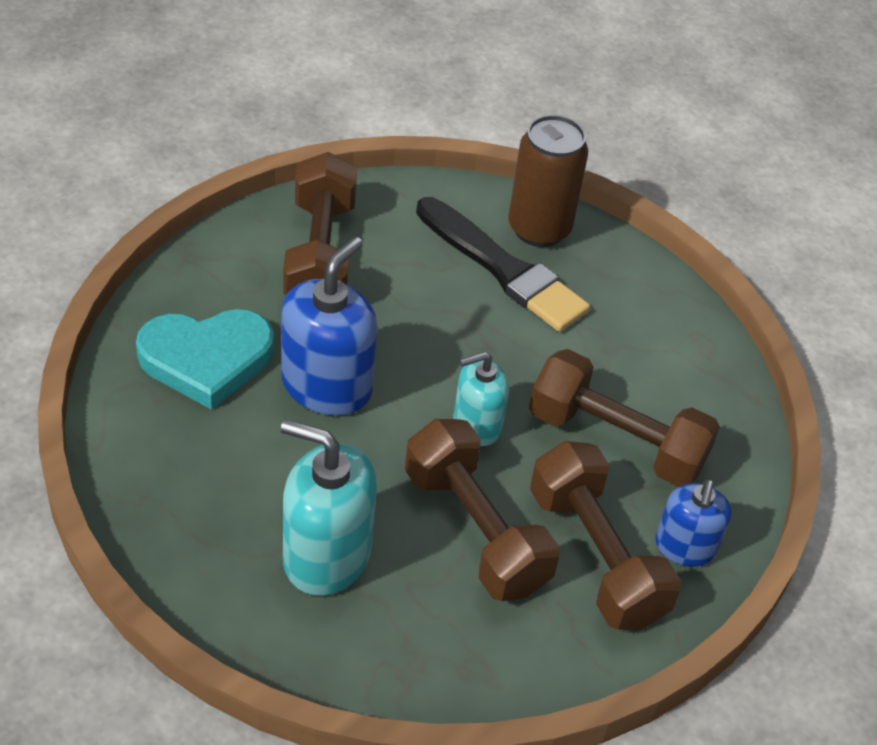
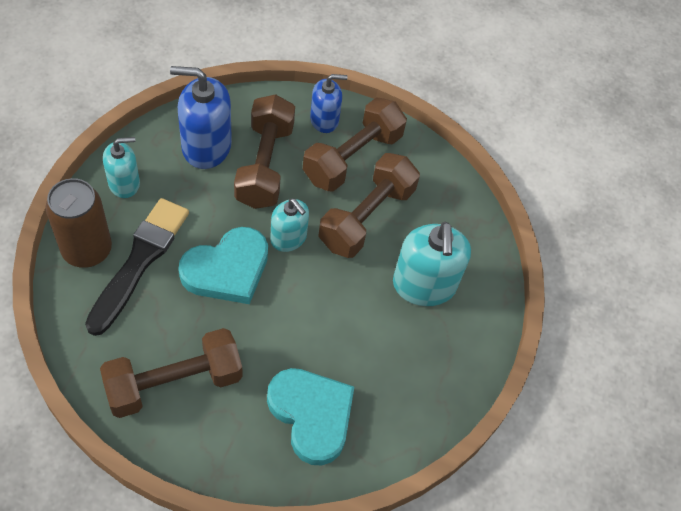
camera: 115 degrees left, 10 degrees up
(327, 385) = (298, 331): blue soap dispenser -> blue soap dispenser (206, 146)
(454, 345) = (227, 269): none -> turquoise heart
(632, 286) = (124, 183): none -> turquoise soap dispenser

